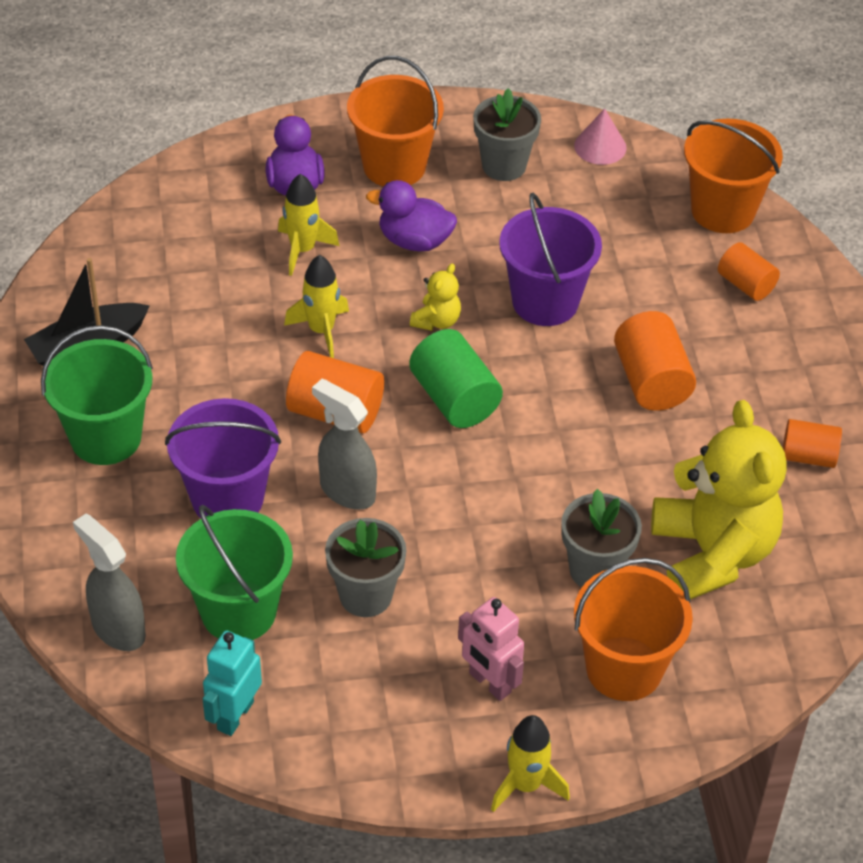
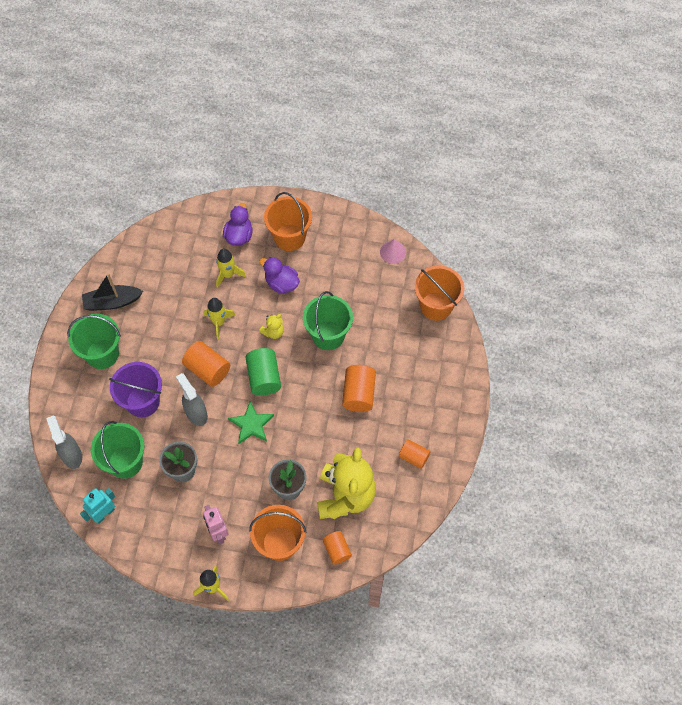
camera: 20 degrees right, 15 degrees up
(468, 482) = (251, 424): none -> green star
(504, 165) = (341, 251): grey flower pot -> none
(545, 301) = (328, 335): purple bucket -> green bucket
(746, 284) = (428, 352): orange cylinder -> orange cylinder (337, 550)

